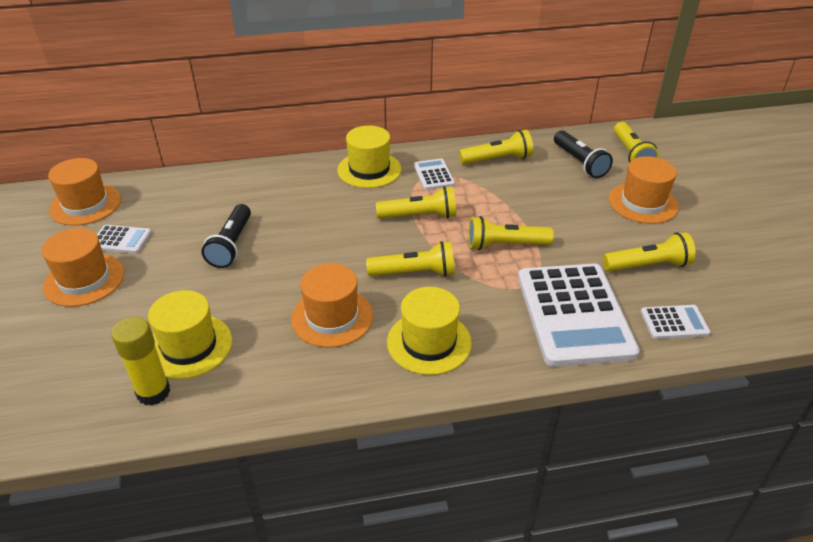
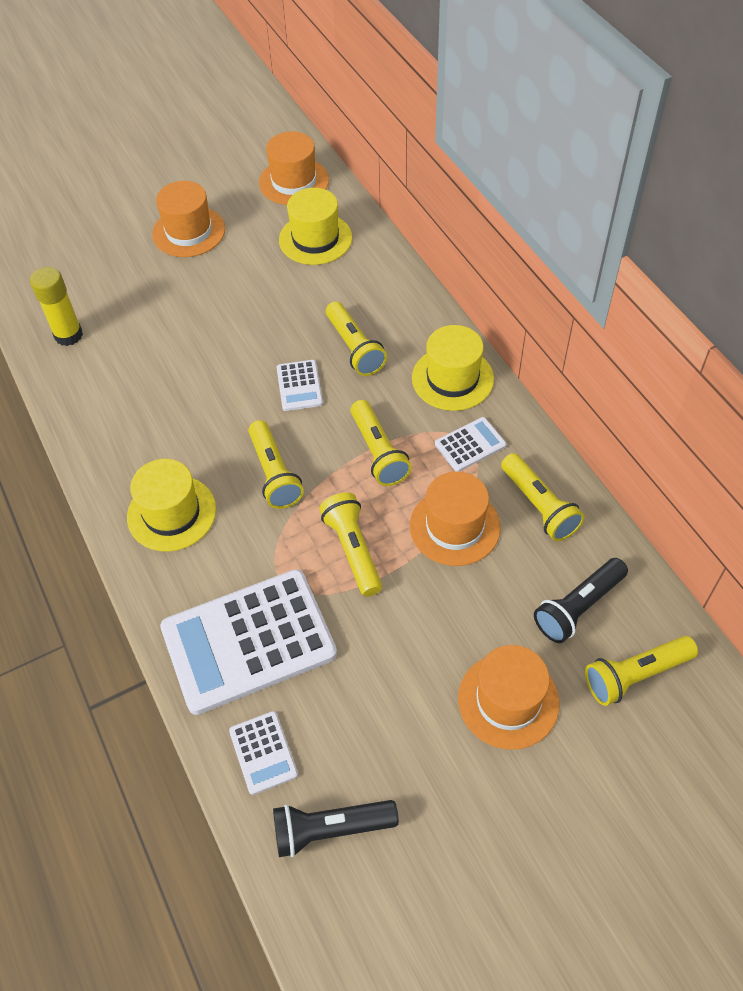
camera: 75 degrees right, 15 degrees up
(121, 240) = (250, 229): white calculator -> white calculator (299, 386)
(189, 346) = (125, 335): yellow hat -> yellow hat (315, 239)
(231, 245) = (269, 310): black flashlight -> black flashlight (330, 829)
(332, 317) = (187, 424): orange hat -> orange hat (454, 526)
(648, 265) = (365, 716): yellow flashlight -> yellow flashlight (354, 348)

